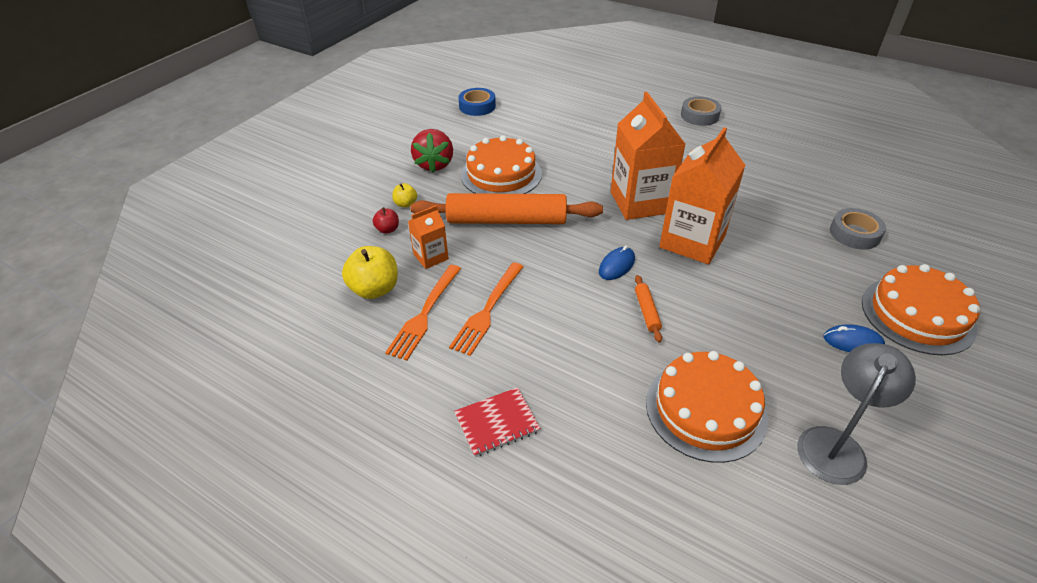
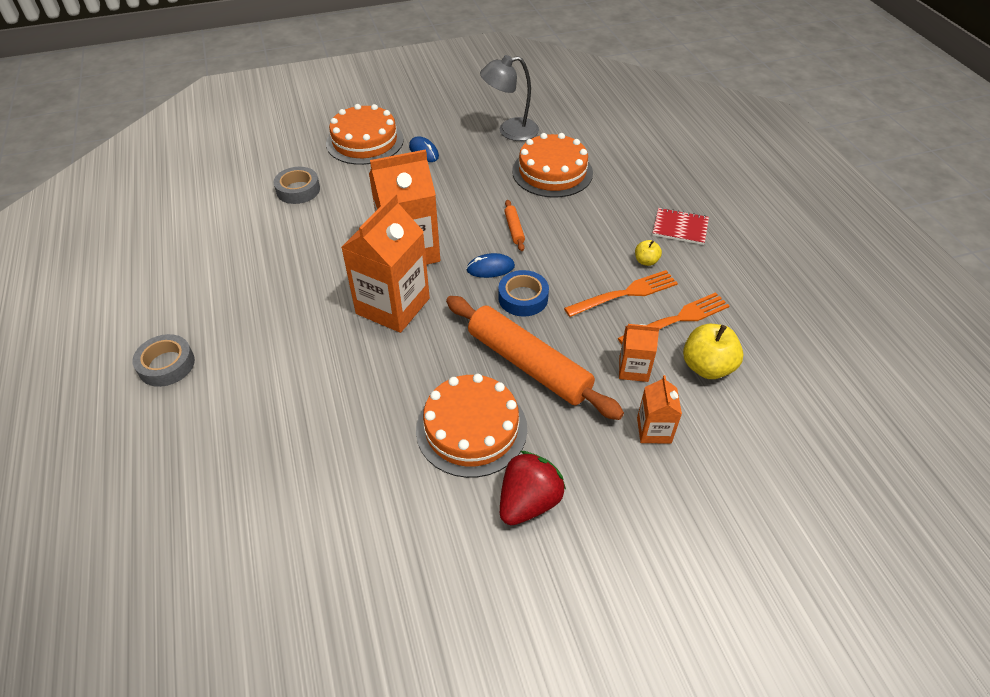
camera: 140 degrees left, 5 degrees up
(387, 229) = (654, 430): red apple -> orange carton
(405, 204) = (610, 455): yellow apple -> yellow apple (646, 261)
(477, 106) = (358, 597): blue tape -> blue tape (523, 298)
(647, 312) = (514, 229): orange rolling pin -> orange rolling pin turned 45 degrees counterclockwise

